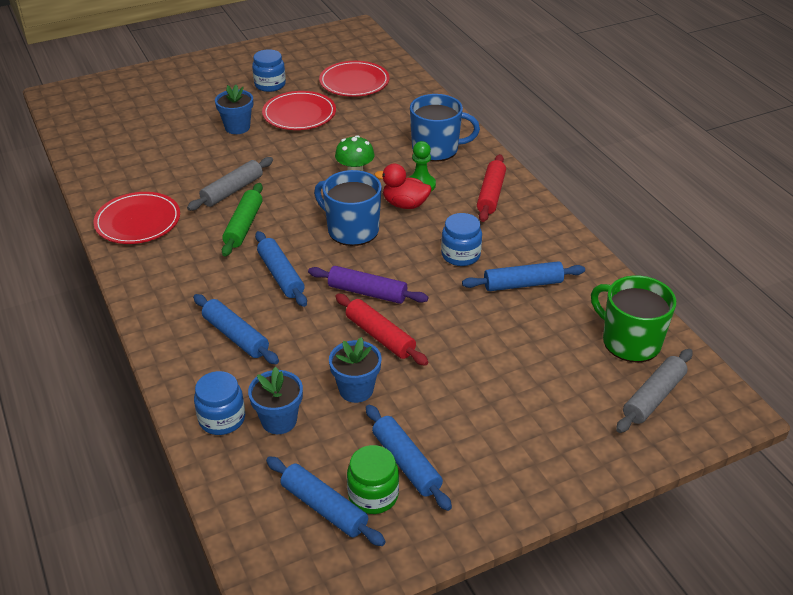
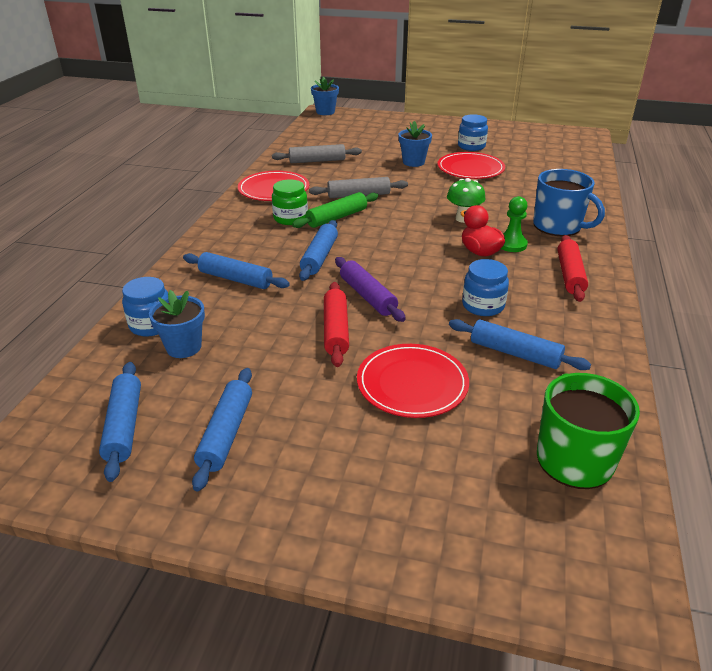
camera: 40 degrees right, 5 degrees down
(235, 336) = (235, 279): blue rolling pin -> blue rolling pin turned 60 degrees counterclockwise
(352, 230) = (413, 251): blue mug -> none
(354, 82) = (541, 163): red plate -> red plate (412, 383)
(356, 390) = (265, 357): blue flower pot -> blue flower pot (325, 112)
(373, 495) = (168, 441): green jar -> green jar (290, 218)
(491, 194) = (570, 275): red rolling pin -> red rolling pin turned 45 degrees counterclockwise
(653, 397) = (537, 527): grey rolling pin -> grey rolling pin (317, 161)

